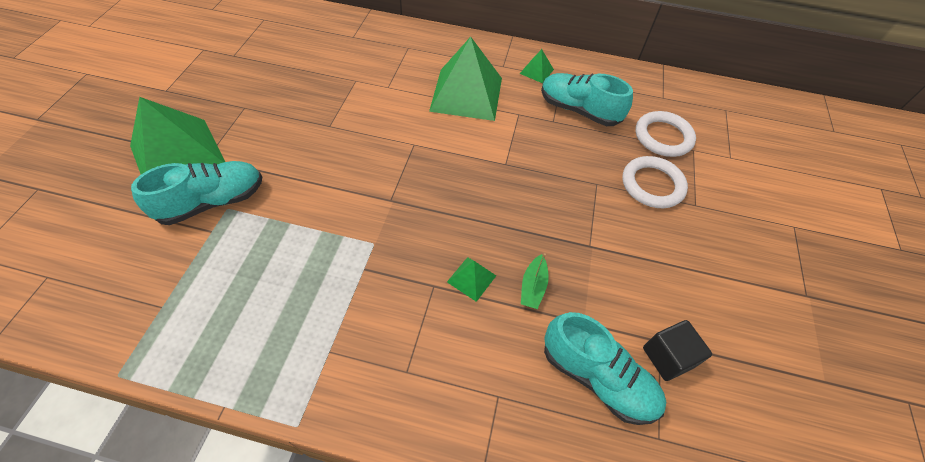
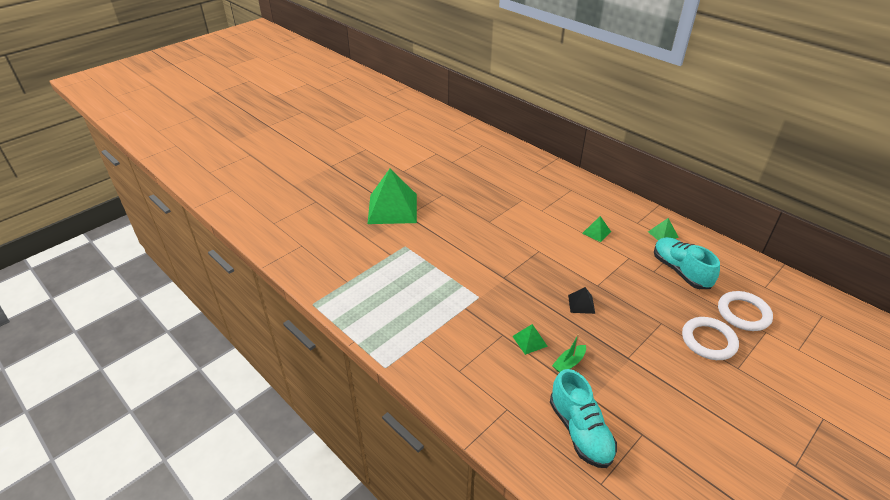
camera: 35 degrees right, 15 degrees down
(212, 202) = (398, 240): turquoise shoe -> none
(466, 94) = (596, 232): green pyramid -> green pyramid, size x0.42
(502, 197) = (581, 304): none -> black pyramid
(667, 357) = (641, 445): black cube -> none

